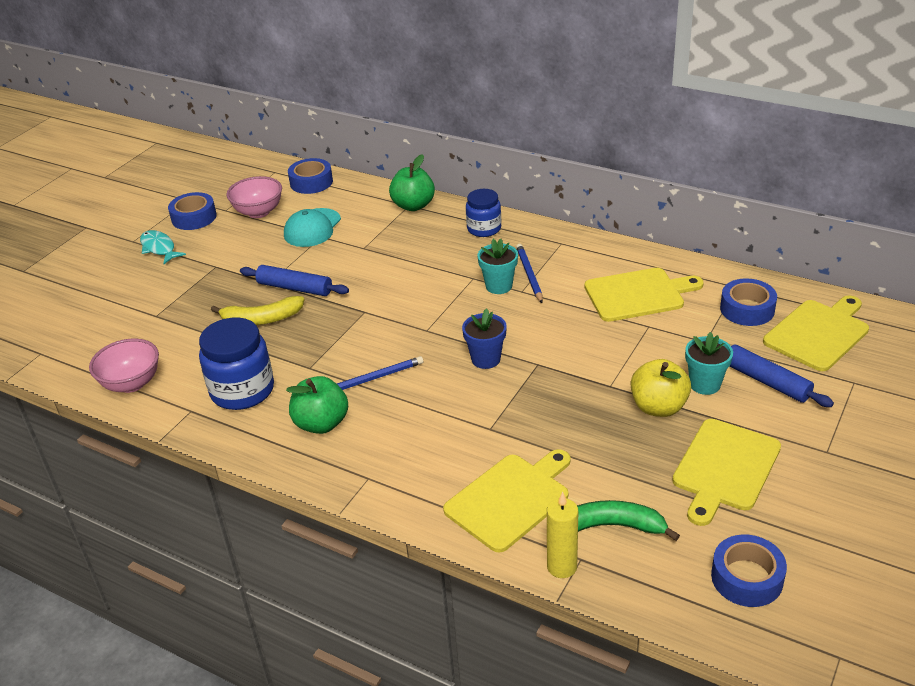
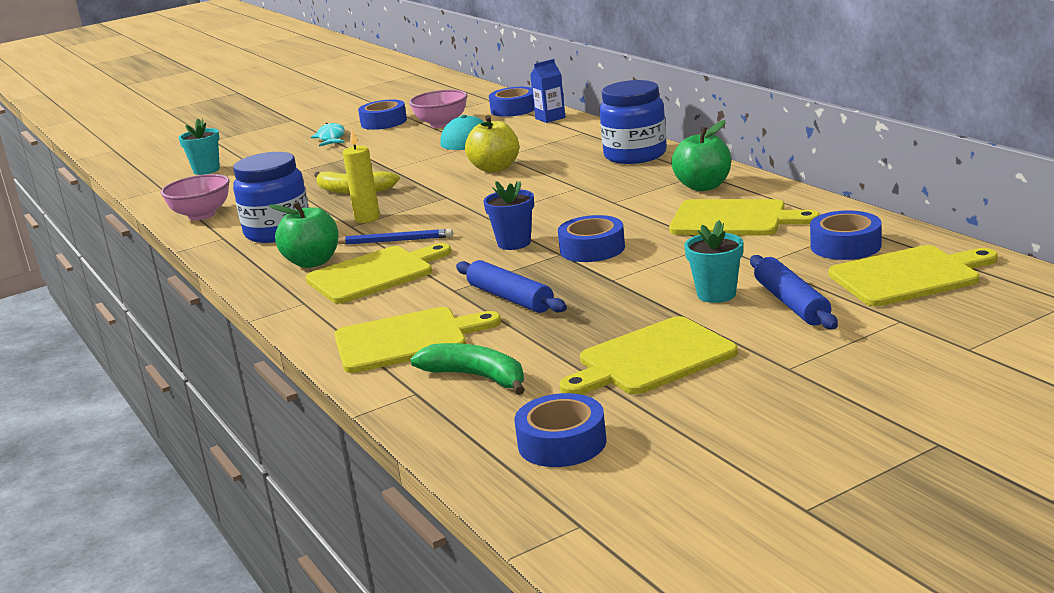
camera: 30 degrees right, 15 degrees down
(295, 288) = (407, 174): blue rolling pin -> blue rolling pin (510, 298)
(359, 190) = (550, 118): none -> blue carton
(398, 426) = (374, 274): none -> yellow cutting board
(413, 205) = (587, 133): green apple -> green apple (703, 186)
(484, 229) = (635, 155): blue jar -> blue jar, size x1.58
(499, 286) = (595, 196): turquoise flower pot -> turquoise flower pot (206, 170)
(529, 275) = (637, 191): blue pencil -> none
(559, 352) = (592, 249): none -> blue tape
(562, 567) = (390, 394): yellow candle -> yellow candle (367, 218)
(658, 407) = (642, 303): yellow apple -> yellow apple (495, 168)

